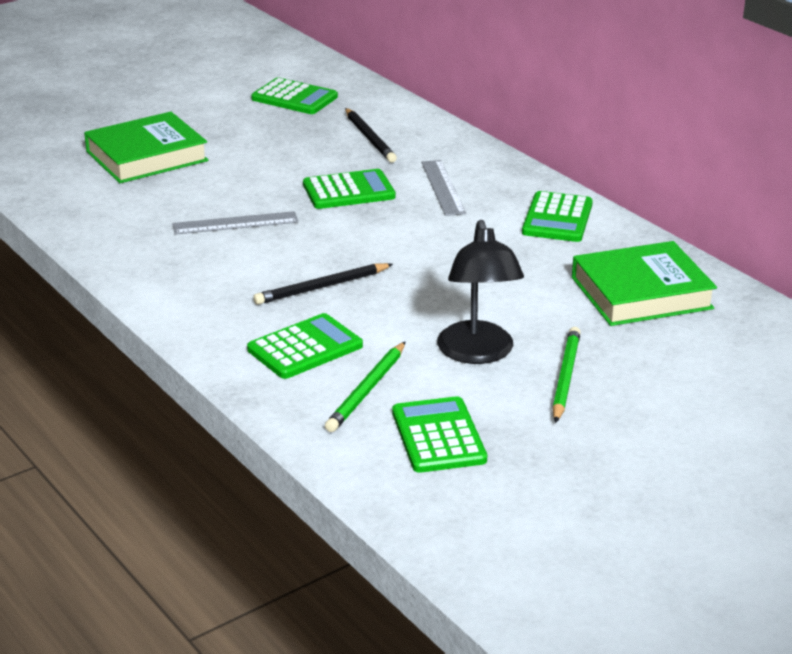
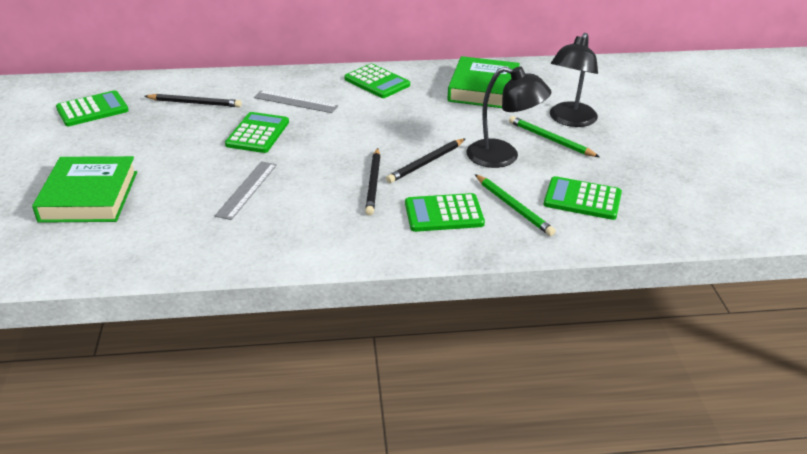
camera: 60 degrees left, 5 degrees up
(305, 348) = (444, 214): green calculator -> green calculator turned 90 degrees counterclockwise
(403, 306) = (426, 163): none -> black pencil
(640, 379) = (569, 120): none -> black lamp

